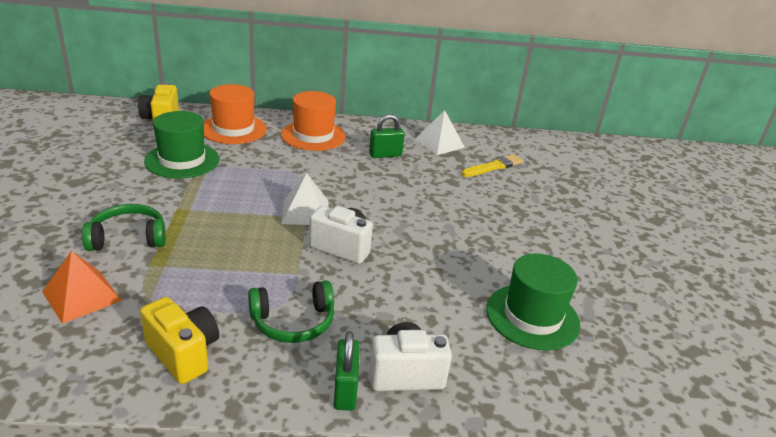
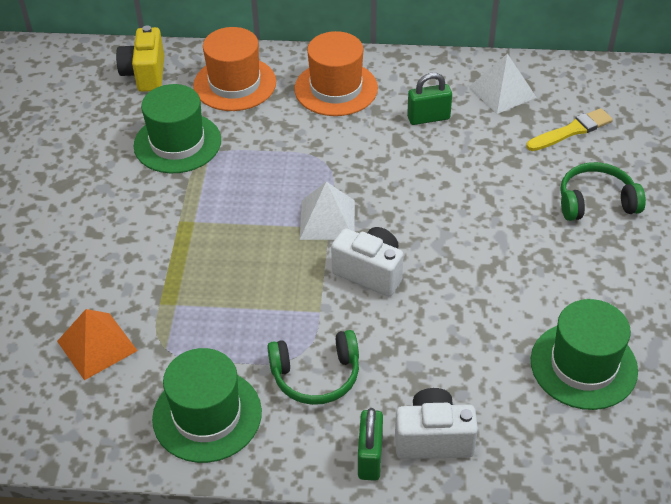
camera: 10 degrees right, 15 degrees up
(128, 238) = (132, 266): green headphones -> green headphones (596, 202)
(183, 354) = (207, 415): yellow camera -> green hat

